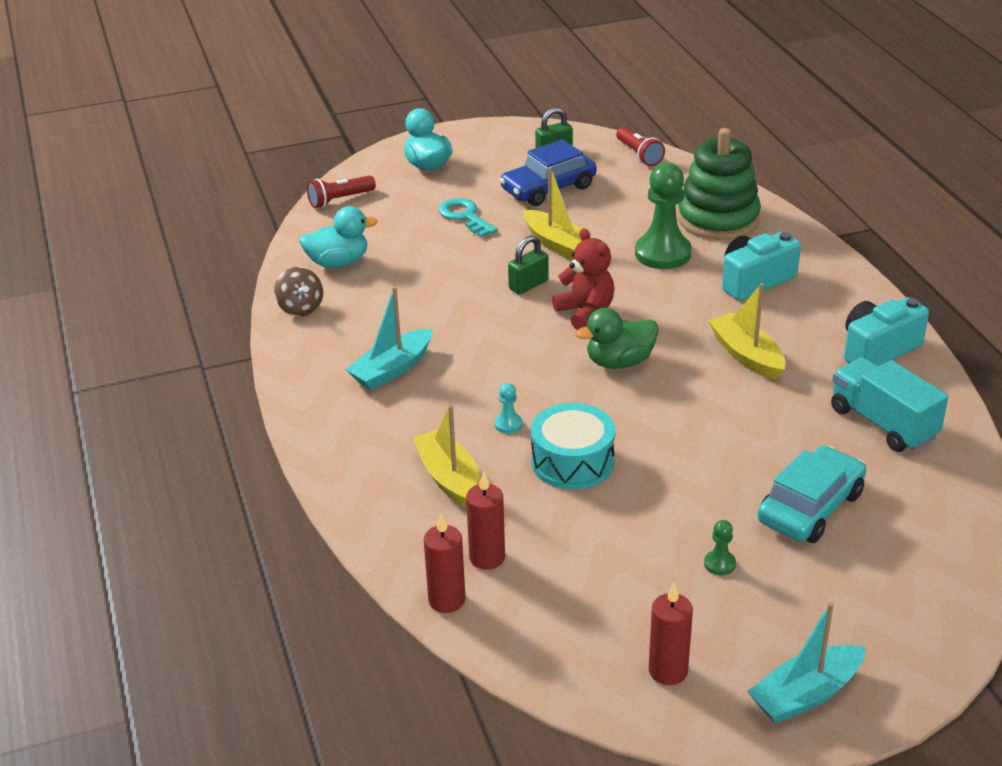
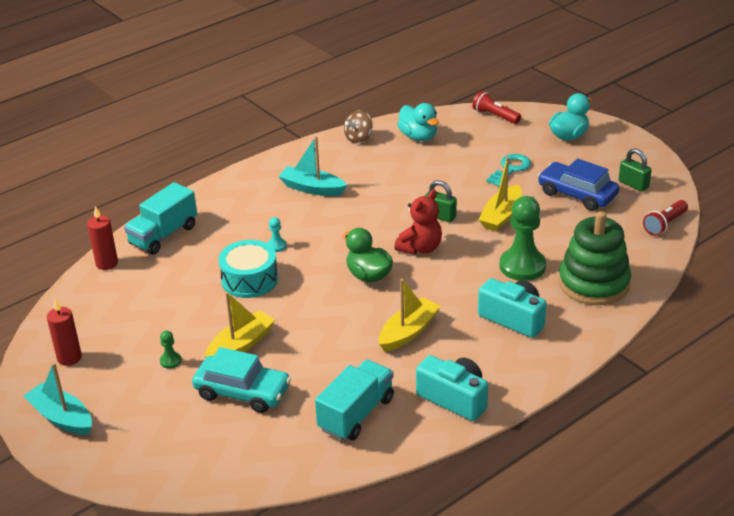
camera: 70 degrees right, 0 degrees up
(410, 528) = (163, 235): none -> turquoise truck
(449, 479) = (213, 237): yellow boat -> yellow boat (241, 345)
(487, 557) = (147, 268): red candle -> none

